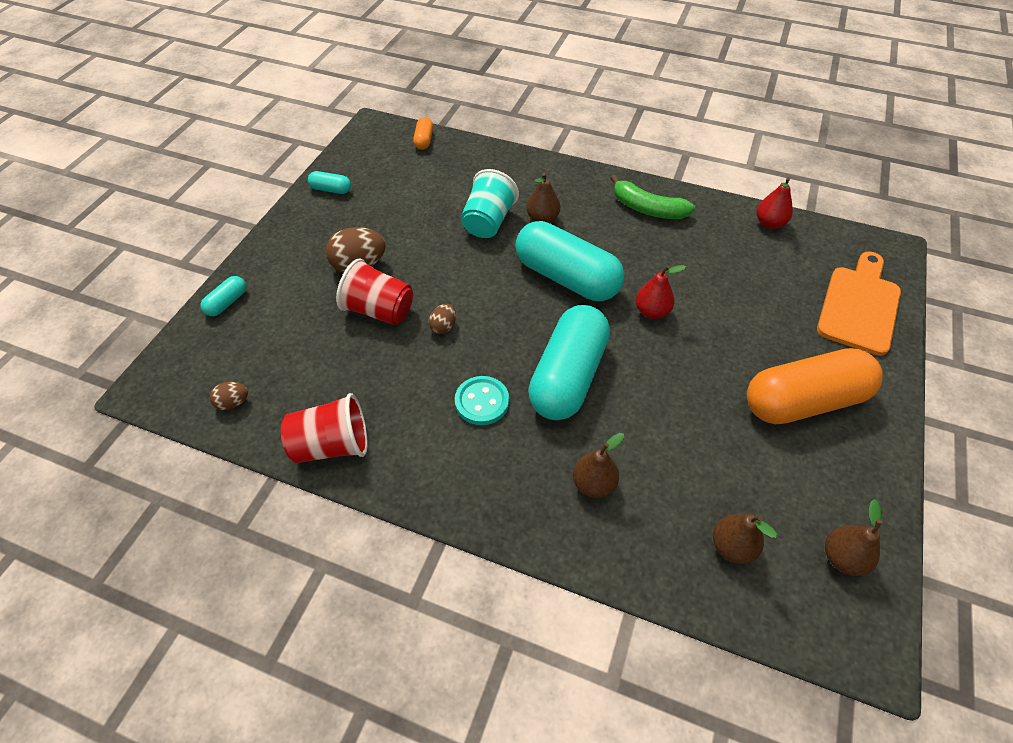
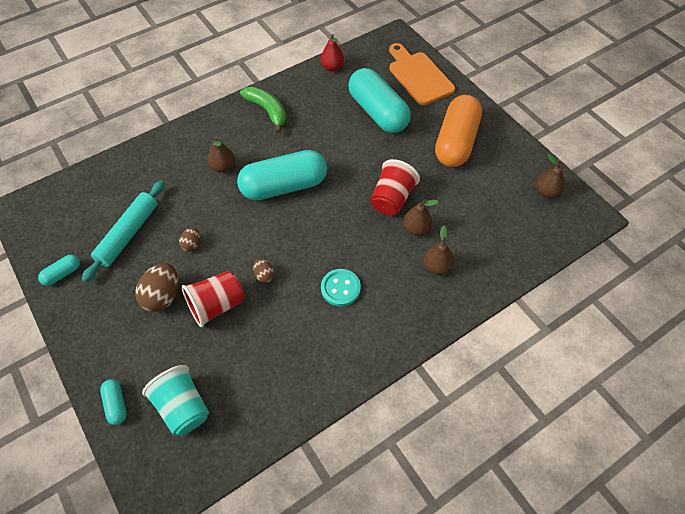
camera: 55 degrees left, 5 degrees up
(233, 403) = (220, 441): brown egg -> brown egg (192, 244)
(332, 445) = (307, 392): red cup -> red cup (392, 199)
(405, 203) = (128, 234): none -> turquoise rolling pin
(424, 140) = (73, 186): orange capsule -> none
(488, 222) = (196, 197): turquoise cup -> turquoise cup (183, 407)
(568, 376) = (357, 233): turquoise capsule -> turquoise capsule (377, 112)
(647, 209) = (267, 111): green banana -> green banana turned 105 degrees counterclockwise
(652, 311) = (346, 163): red pear -> none
(732, 547) = (512, 231): brown pear -> brown pear (416, 229)

